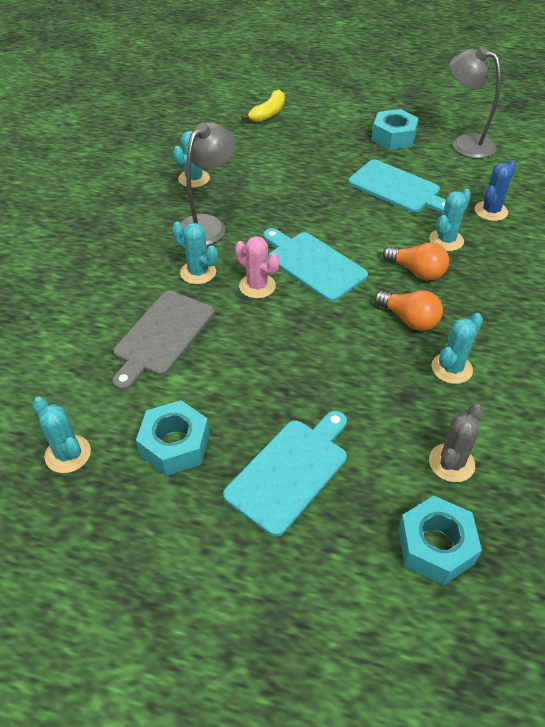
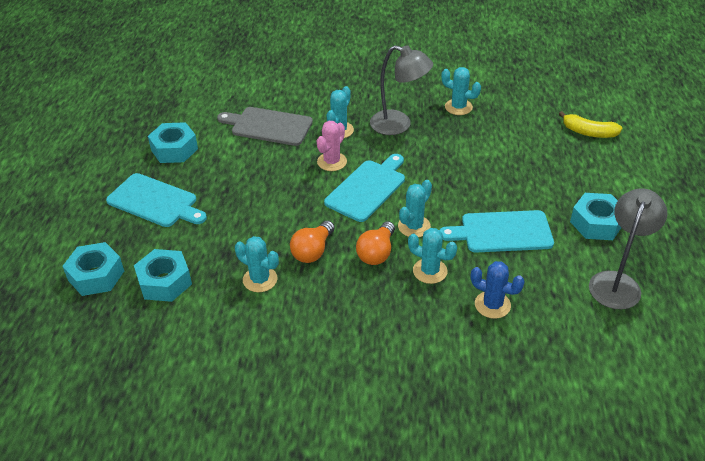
camera: 80 degrees right, 5 degrees down
(68, 454) = (165, 110): turquoise cactus -> turquoise cactus (414, 226)
(397, 188) = (502, 232): turquoise cutting board -> turquoise cutting board turned 60 degrees clockwise
(451, 463) = (164, 282): grey cactus -> turquoise nut

